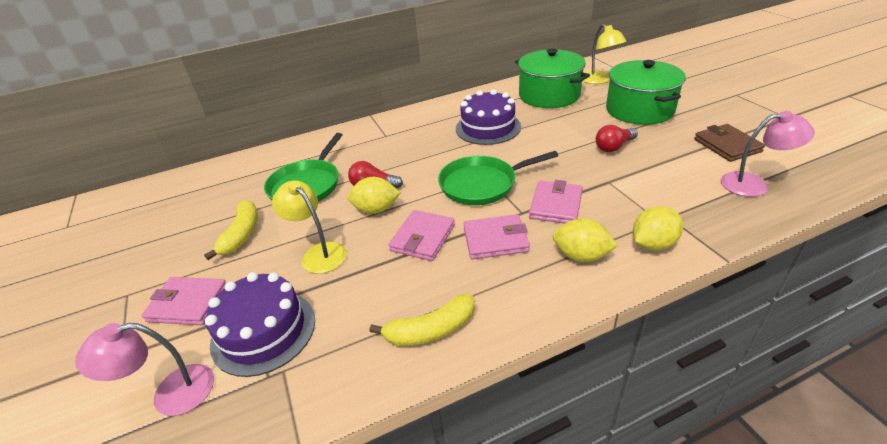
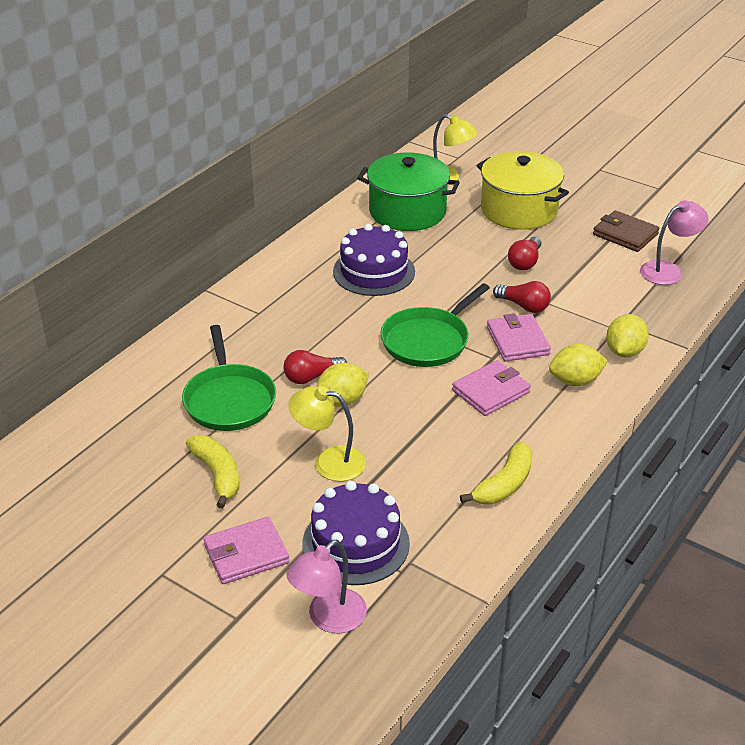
camera: 35 degrees left, 0 degrees up
(423, 238) = (420, 412): pink wallet -> none
(585, 179) = (524, 306): none -> red light bulb
(639, 110) = (519, 210): green pot -> yellow pot

